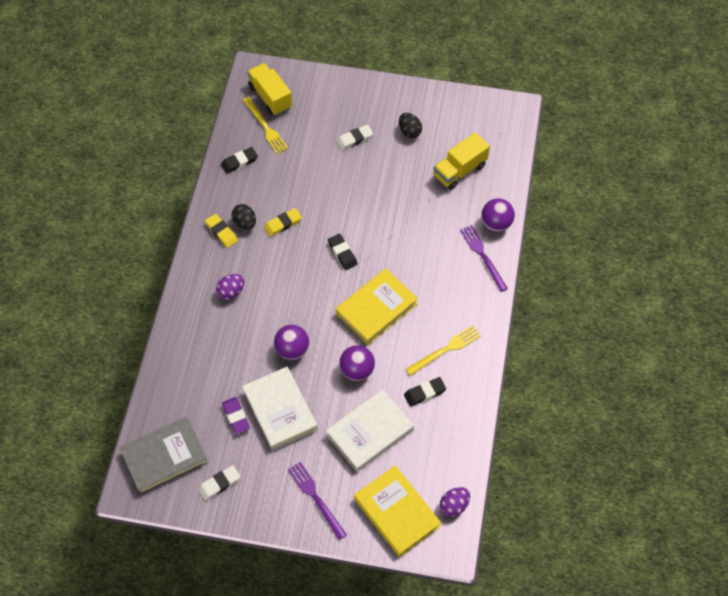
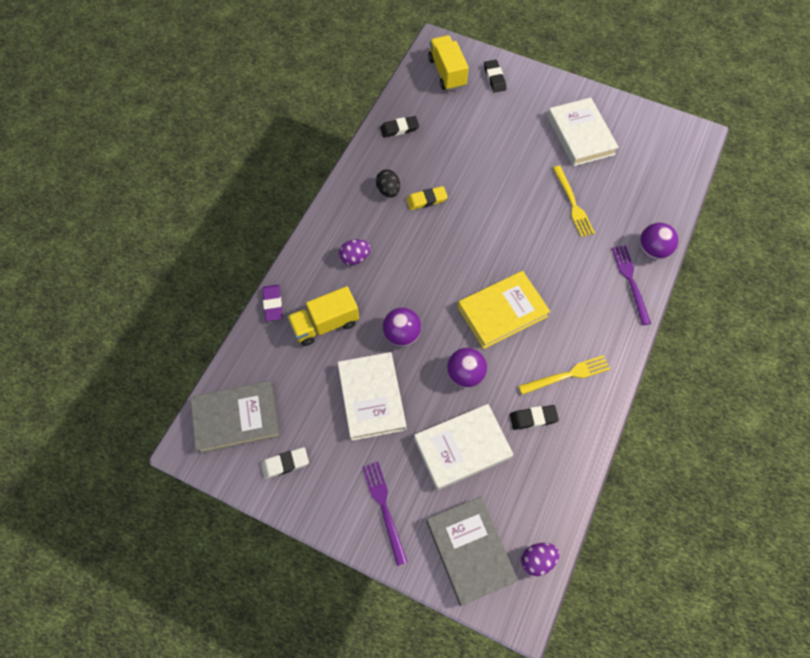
camera: 15 degrees right, 5 degrees up
(221, 232) = (362, 194): yellow eraser -> none
(236, 416) = (323, 392): purple eraser -> purple eraser (273, 304)
(265, 127) = (434, 100): yellow fork -> yellow fork (572, 204)
(342, 253) = (480, 244): black eraser -> black eraser (494, 78)
(354, 139) = (521, 131): white eraser -> none
(396, 513) = (470, 550): yellow book -> grey book
(409, 131) = (580, 135): black egg -> white book
(459, 170) = (624, 186): yellow truck -> yellow truck (325, 324)

